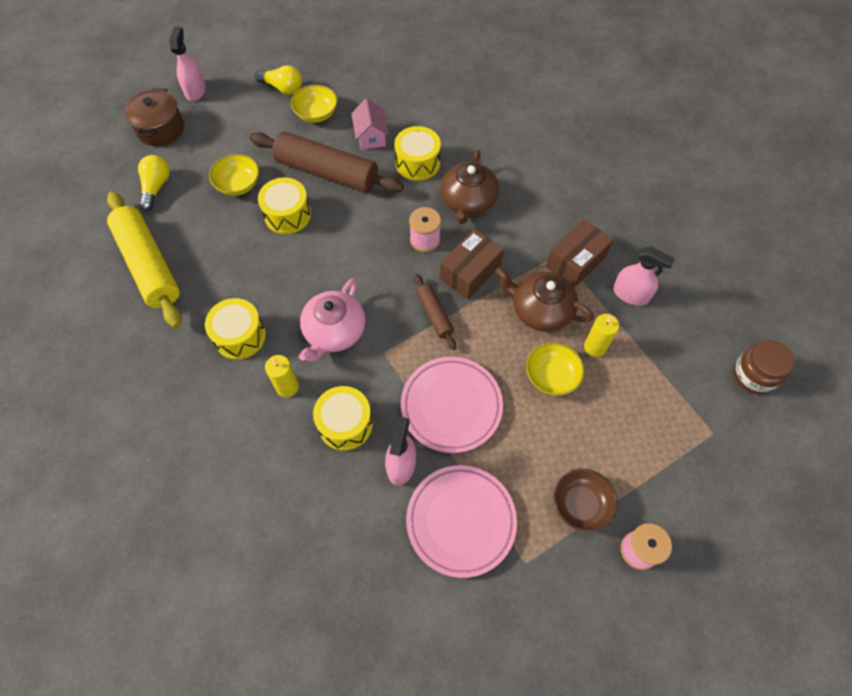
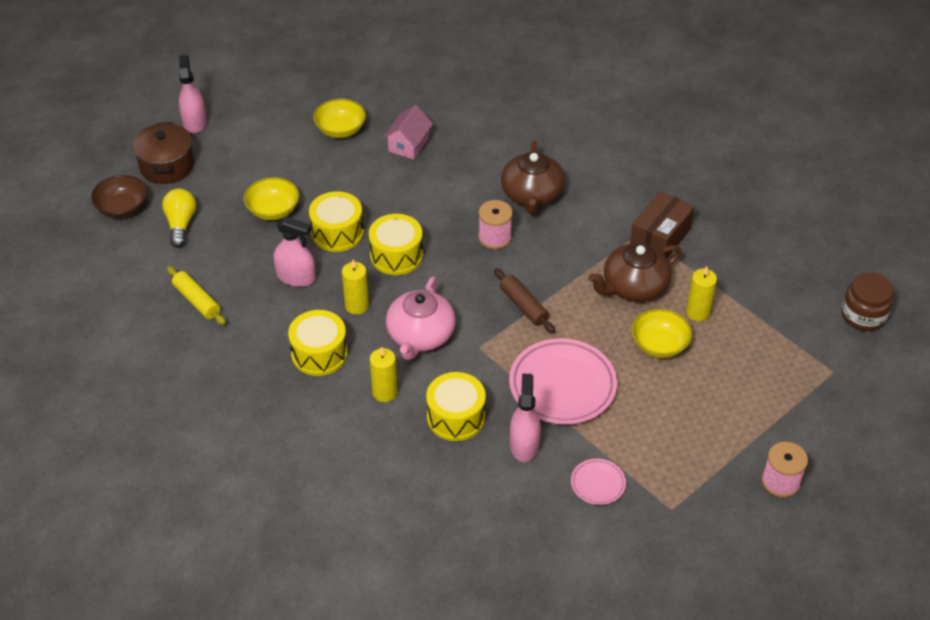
camera: 10 degrees left, 15 degrees down
(148, 265) = (197, 301): yellow rolling pin -> yellow rolling pin, size x0.49
(283, 88) = (295, 108): yellow light bulb -> none
(285, 292) = (357, 306): none -> yellow candle
(327, 172) = (369, 186): brown rolling pin -> none
(371, 136) = (408, 145): pink house -> pink house turned 45 degrees clockwise
(417, 163) = (467, 165): yellow drum -> yellow drum (396, 255)
(461, 521) = (598, 484): pink plate -> pink plate, size x0.48
(470, 272) = (551, 261): brown box -> none
(540, 310) = (634, 286): brown teapot -> brown teapot turned 45 degrees counterclockwise
(581, 504) = (715, 452): brown bowl -> brown bowl (122, 208)
(630, 294) = (724, 259): pink spray bottle -> pink spray bottle (296, 277)

